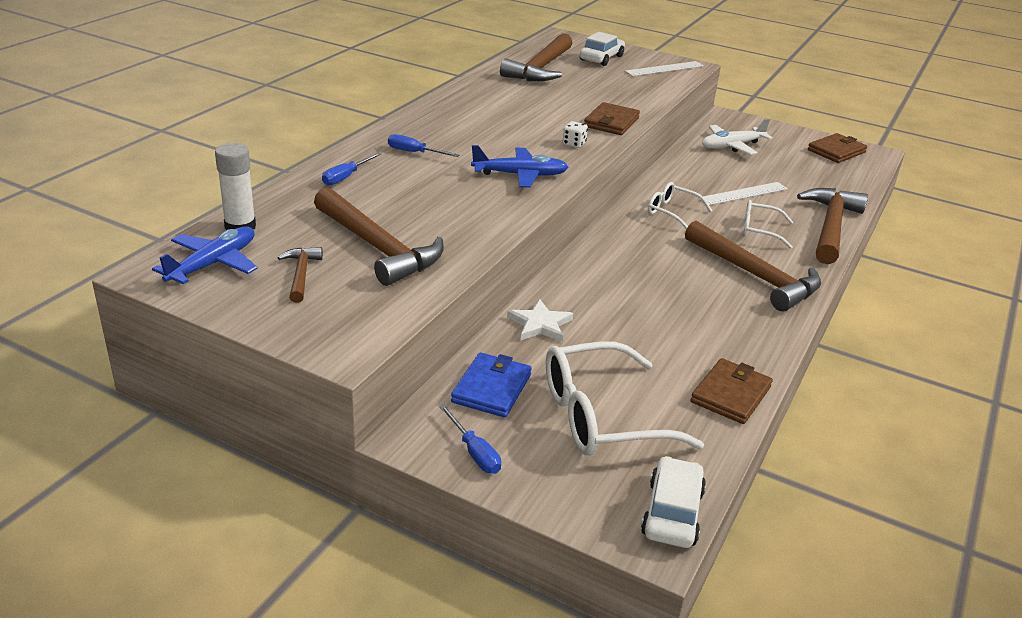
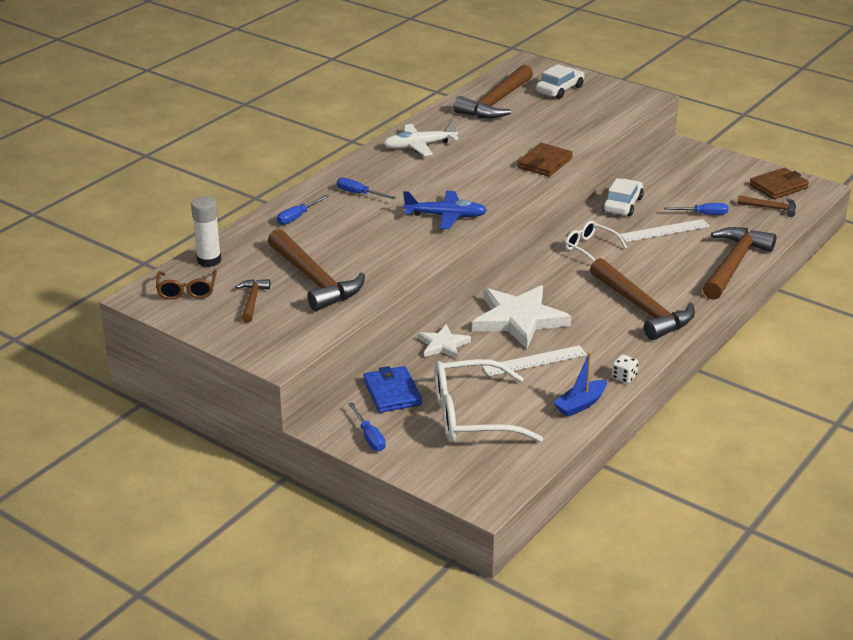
camera: 10 degrees right, 0 degrees up
(213, 264) = (187, 291): blue plane -> brown glasses
(491, 388) = (392, 393): blue wallet -> blue wallet turned 45 degrees counterclockwise
(574, 144) = (502, 185): white dice -> white dice (624, 377)
(621, 291) = (519, 319): none -> white star
(664, 69) = (619, 101): white ruler -> white ruler (534, 361)
(672, 512) = (503, 483): white car -> white car (622, 205)
(730, 394) = (580, 404): brown wallet -> blue boat
(732, 146) = (675, 180): white plane -> white plane (419, 146)
(759, 230) = (664, 267): white glasses -> none
(775, 177) = (703, 214): none -> blue screwdriver
(839, 171) = (771, 208): none -> brown hammer

